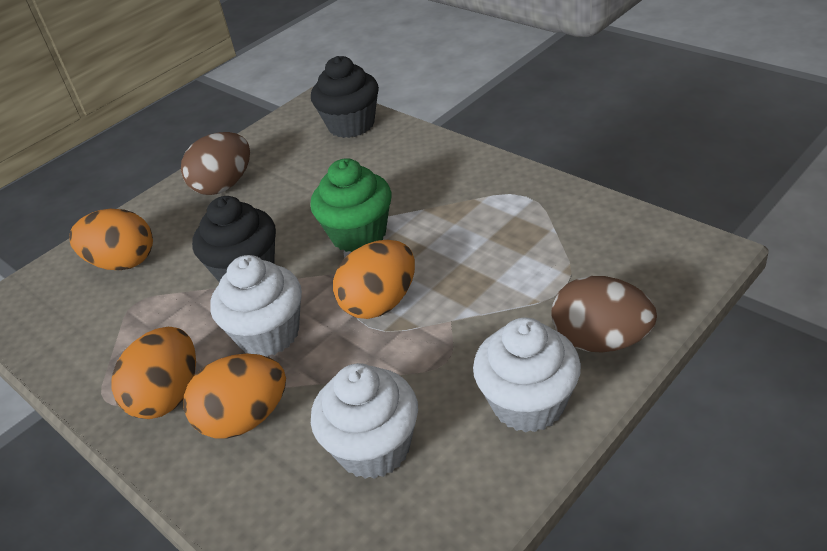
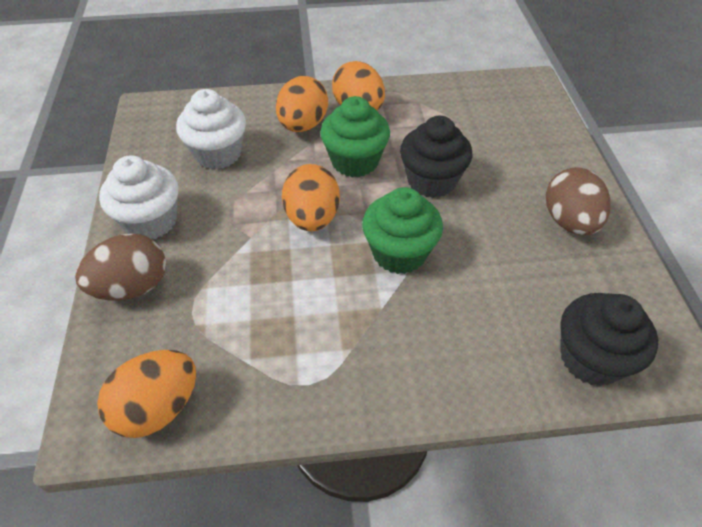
camera: 125 degrees right, 10 degrees up
(123, 262) = (517, 137): orange egg -> orange egg (158, 408)
(268, 334) = (355, 161): white cupcake -> green cupcake

